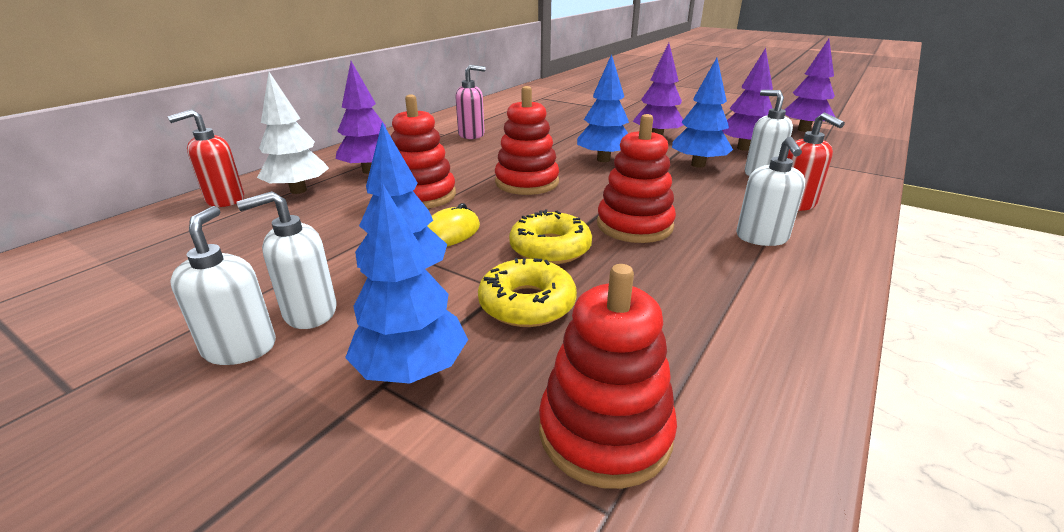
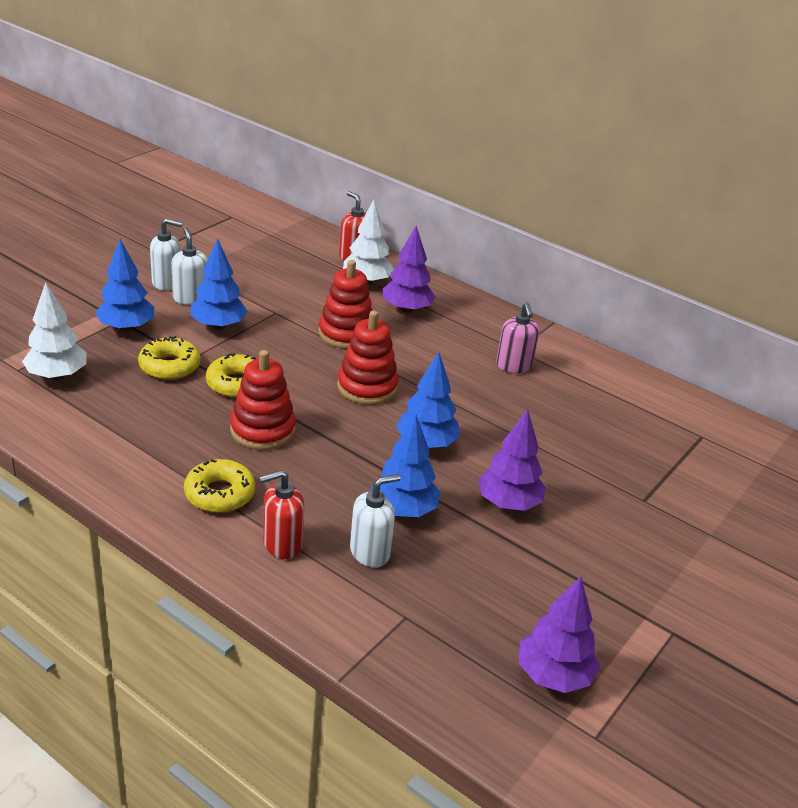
camera: 90 degrees right, 5 degrees up
(449, 233) = (273, 343): yellow mouse -> none
(605, 432) = (57, 375): red stacking toy -> white tree
(743, 148) = (462, 570): purple tree -> none
(762, 238) = (220, 494): white soap dispenser -> yellow donut

